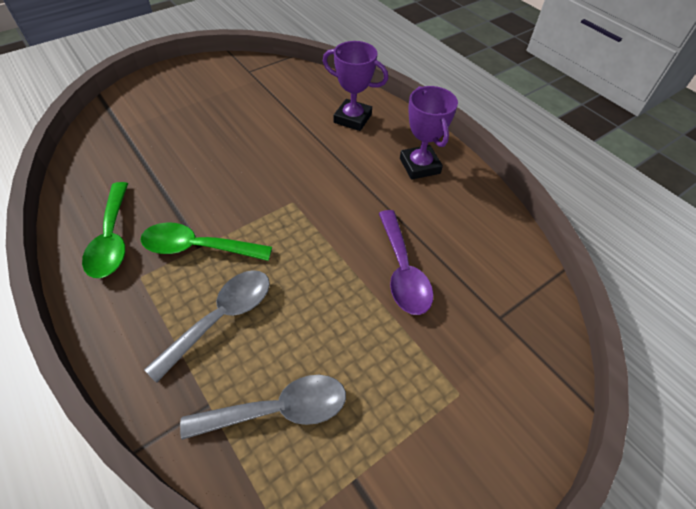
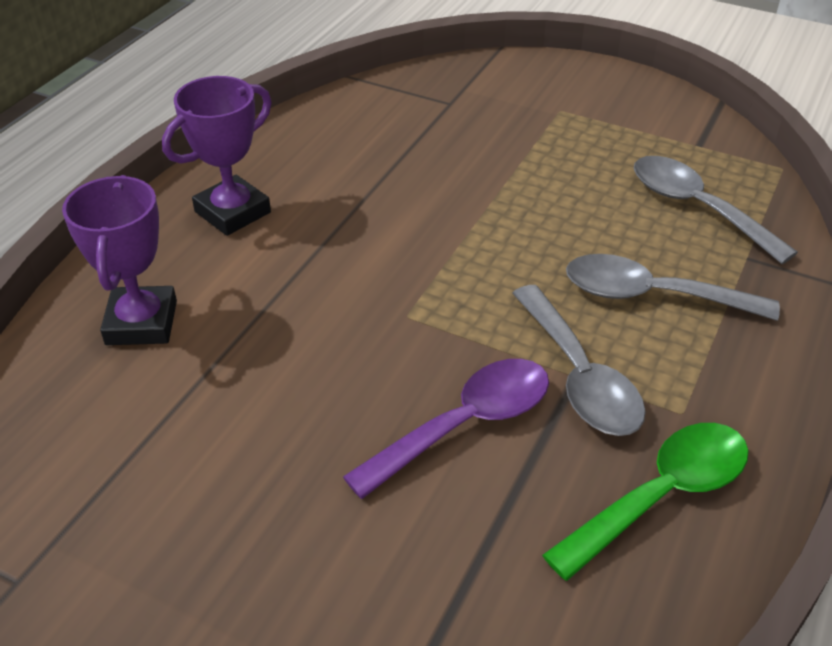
camera: 115 degrees left, 10 degrees down
(198, 247) = (579, 377): green spoon -> grey spoon
(403, 271) = (447, 177): purple spoon -> purple spoon (465, 424)

